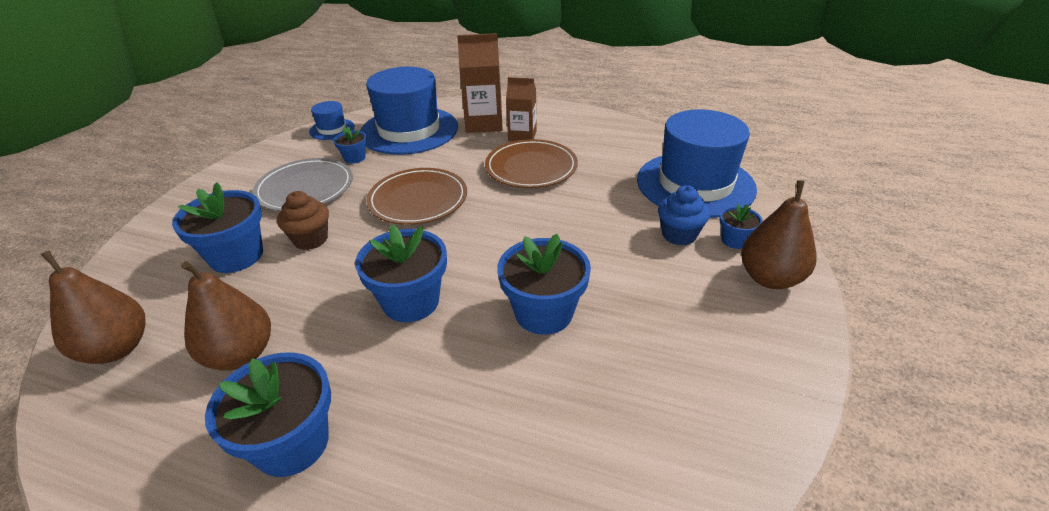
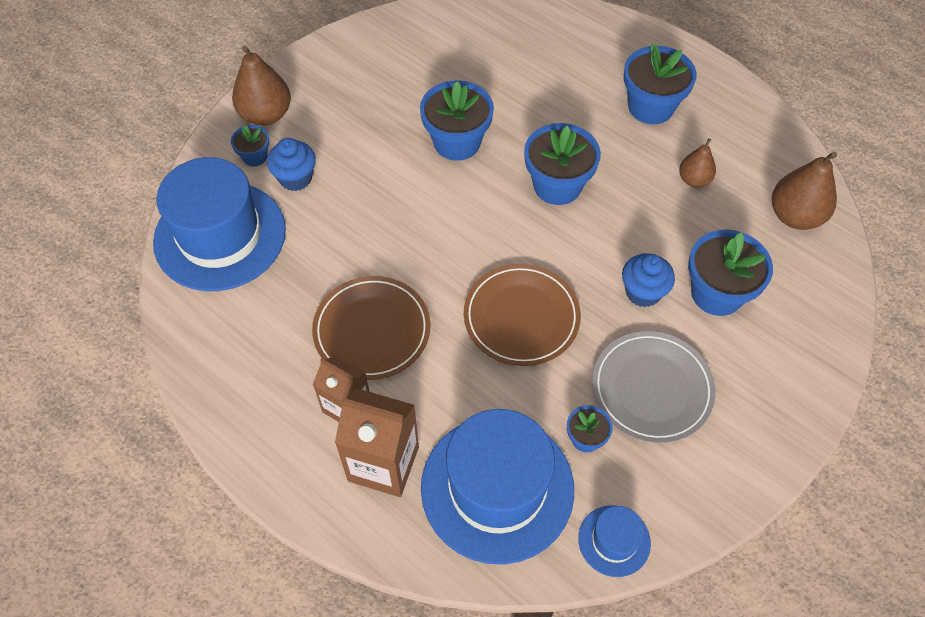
camera: 160 degrees left, 20 degrees up
(240, 355) = (694, 179): brown pear -> brown pear, size x0.60
(311, 239) = (643, 292): brown cupcake -> blue cupcake

